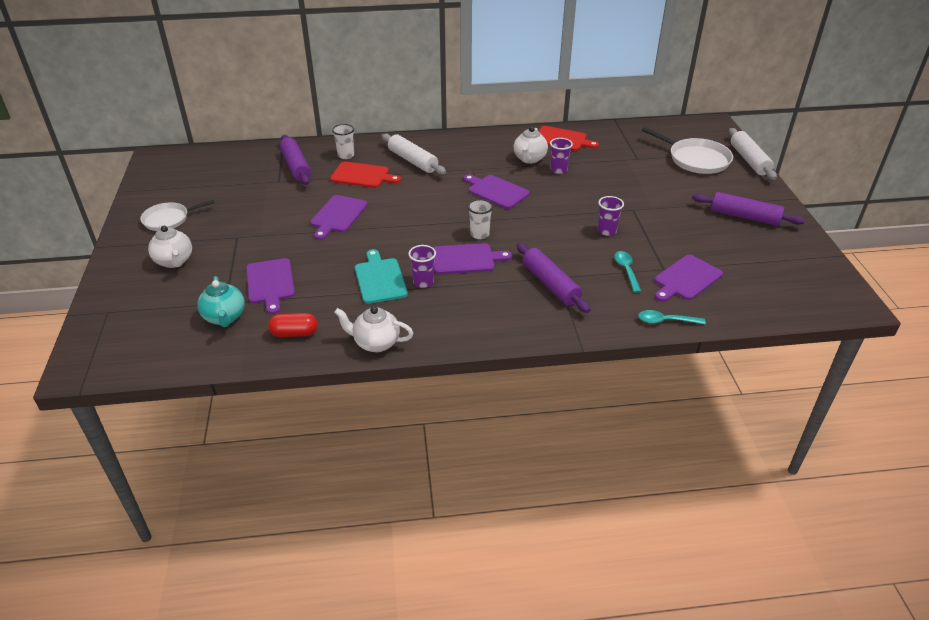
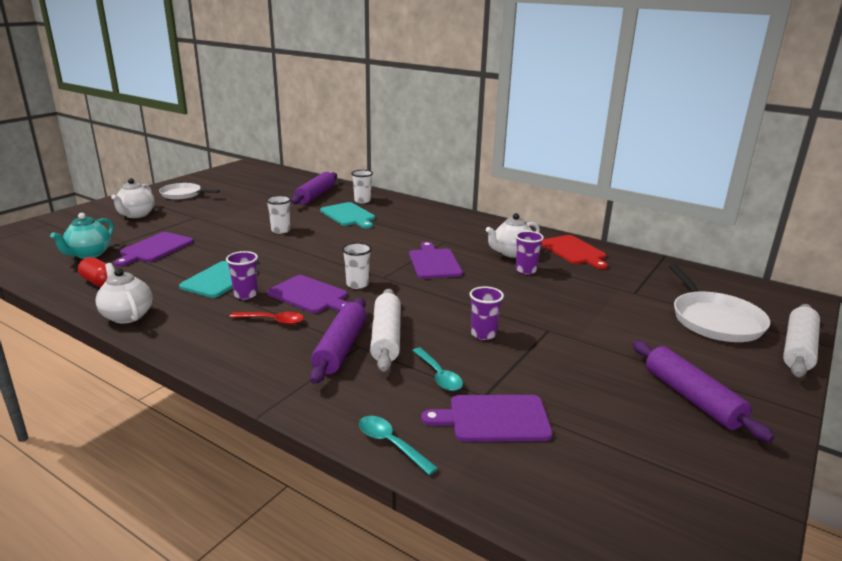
camera: 40 degrees right, 15 degrees down
(338, 215) = (280, 230): purple cutting board -> white cup
(362, 175) = (348, 215): red cutting board -> turquoise cutting board
(412, 161) = (405, 220): white rolling pin -> white rolling pin (386, 337)
(478, 290) = (273, 321): none -> red spoon
(626, 270) = (439, 375): turquoise spoon -> turquoise spoon turned 120 degrees clockwise

